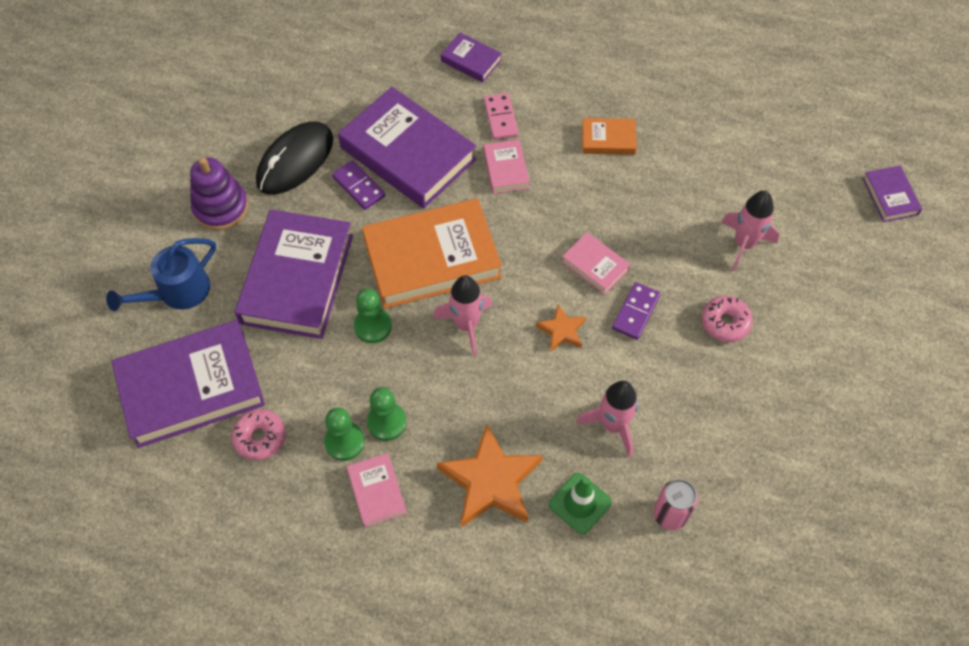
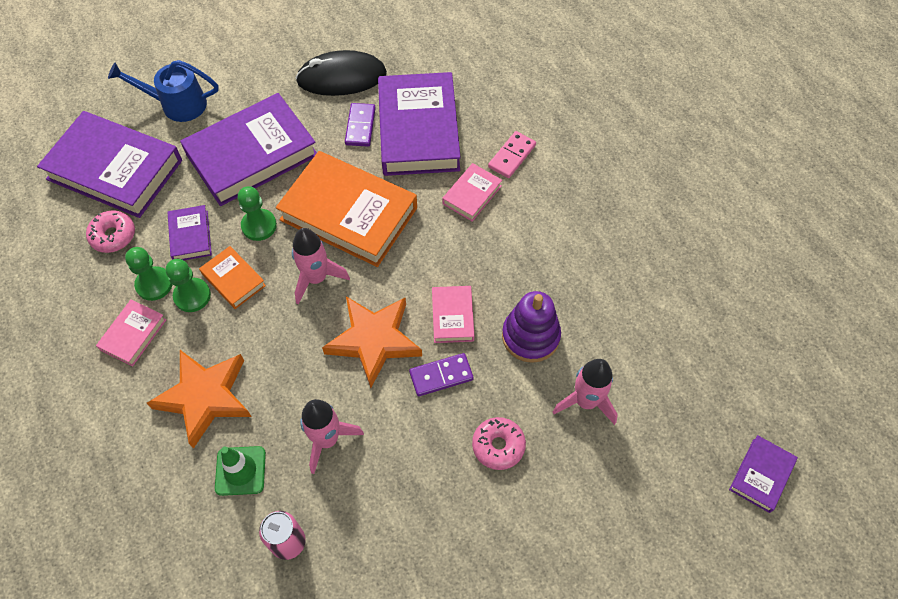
camera: 45 degrees right, 0 degrees up
(221, 207) = (263, 72): purple stacking toy -> purple stacking toy (530, 336)
(471, 61) = (539, 100): purple book -> purple book (190, 236)
(562, 330) = (374, 340): orange star -> orange star, size x1.94
(608, 139) = (573, 234): orange book -> orange book (233, 280)

